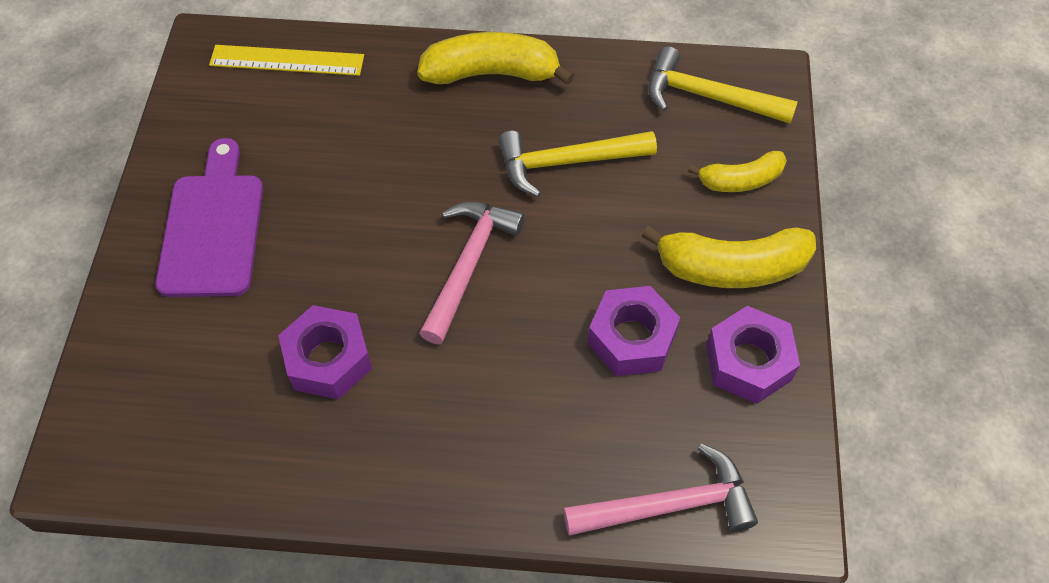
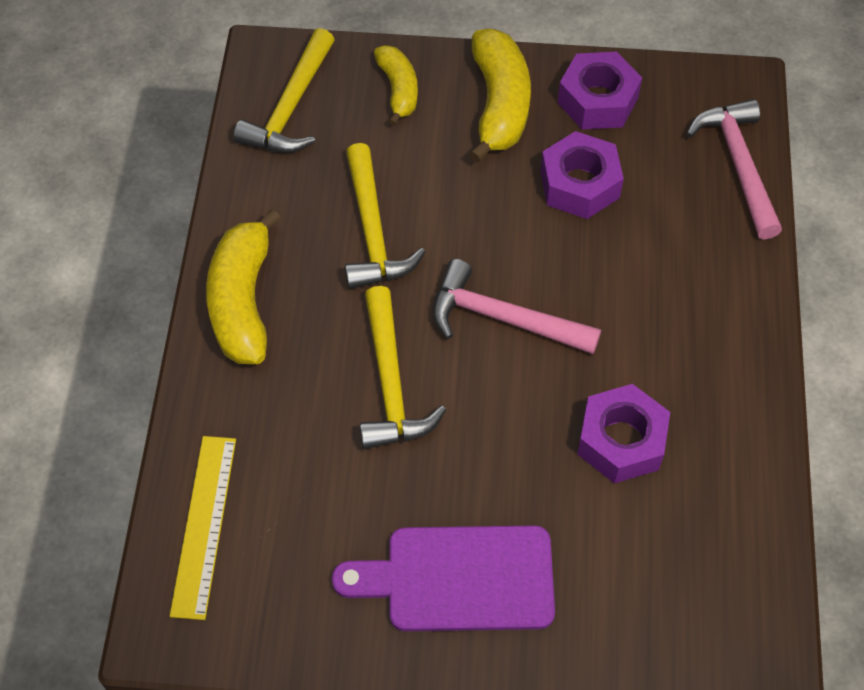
camera: 90 degrees left, 0 degrees up
(404, 178) = (390, 383): none -> yellow hammer

